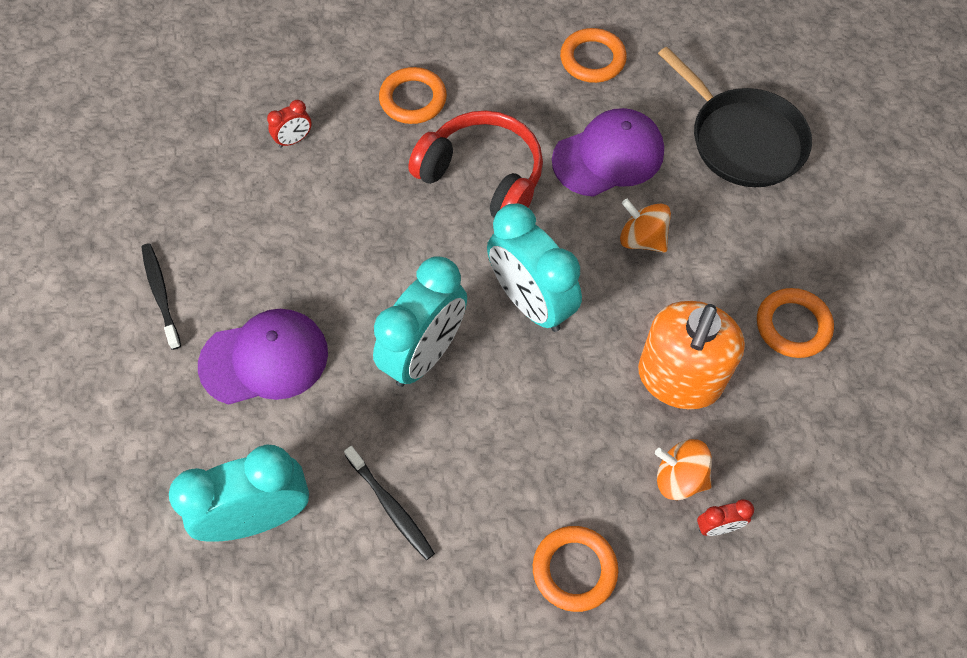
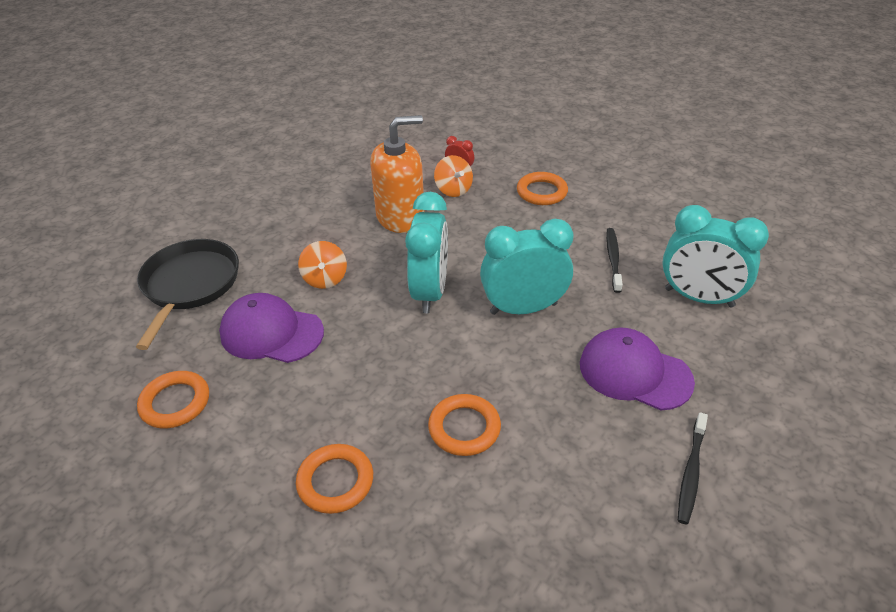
camera: 135 degrees left, 20 degrees down
(294, 140) = (470, 526): red clock -> none
(482, 177) = (364, 380): red headphones -> none
(793, 325) = (317, 202): orange ring -> orange ring (464, 428)

